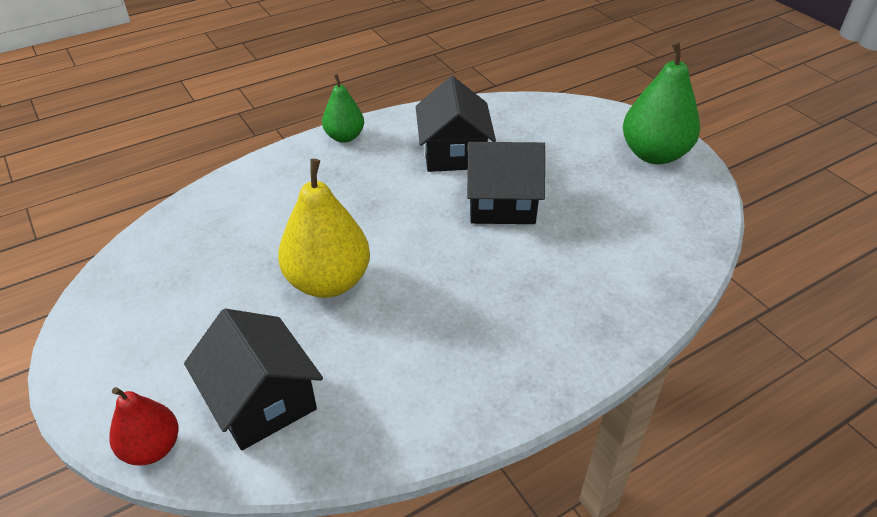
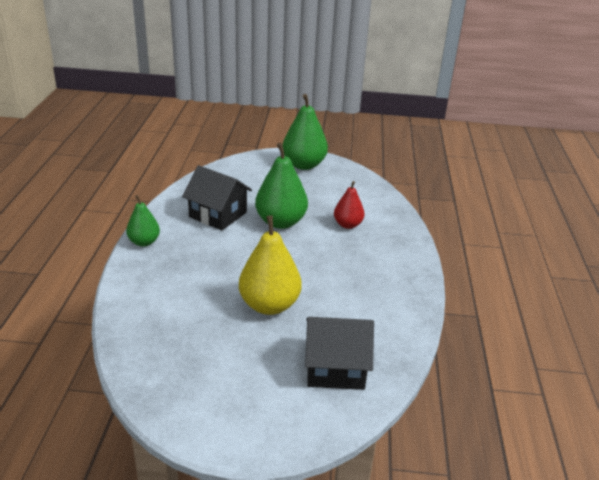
camera: 55 degrees left, 10 degrees down
(152, 448) = (328, 426): red pear -> red pear (347, 225)
(501, 203) = (281, 222): black house -> green pear

